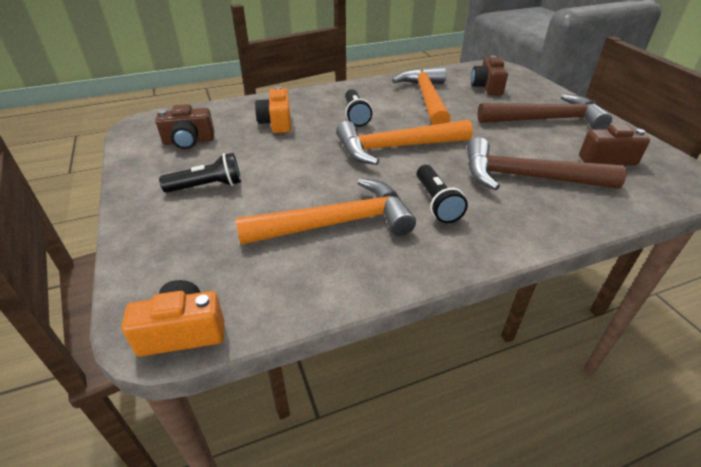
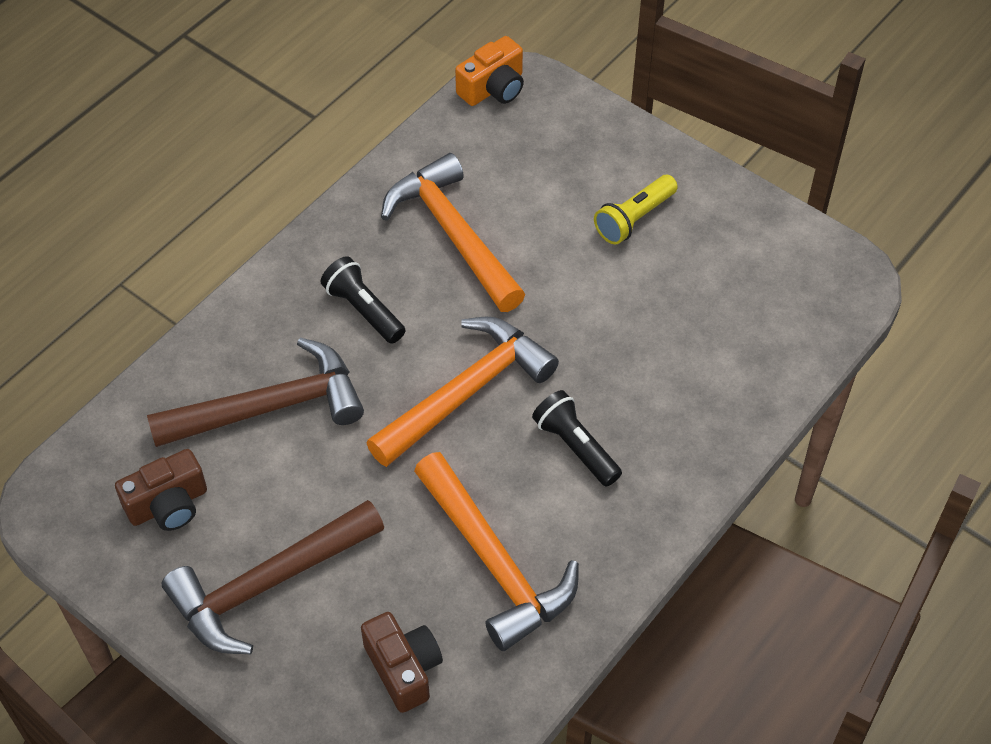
camera: 150 degrees right, 15 degrees up
(189, 141) = (746, 276): brown camera -> none
(207, 186) = (634, 219): black flashlight -> yellow flashlight
(277, 123) = (675, 371): orange camera -> none
(337, 223) = (453, 234): orange hammer -> orange hammer turned 105 degrees clockwise

